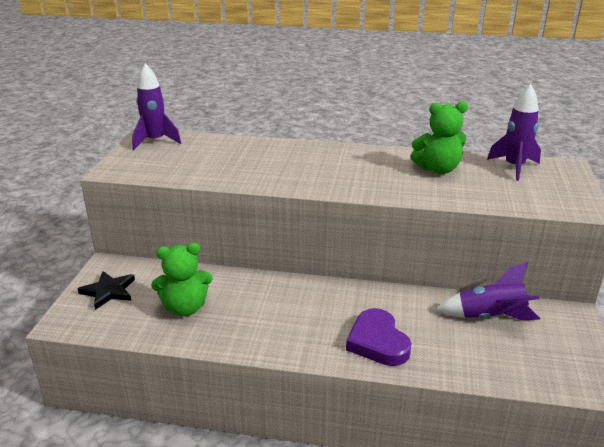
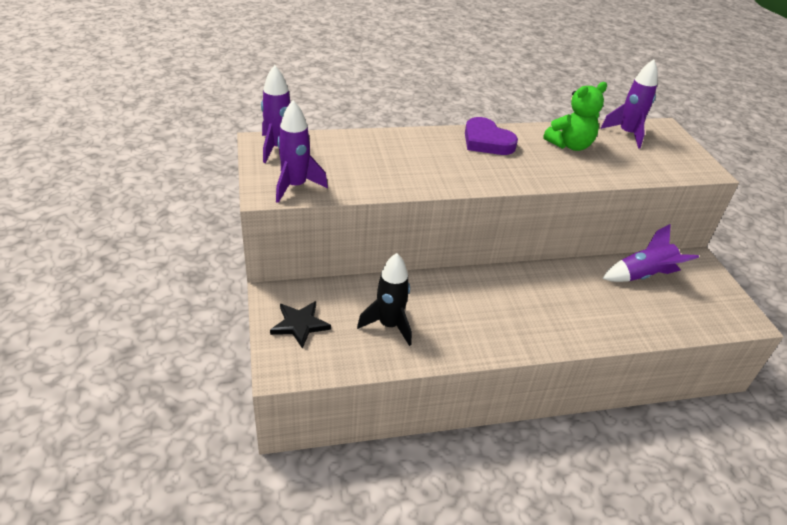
camera: 25 degrees left, 10 degrees up
(141, 168) = (295, 186): none -> purple rocket
(185, 308) = (389, 325): green teddy bear -> black rocket
(377, 342) = (576, 320): purple heart -> purple heart (486, 141)

